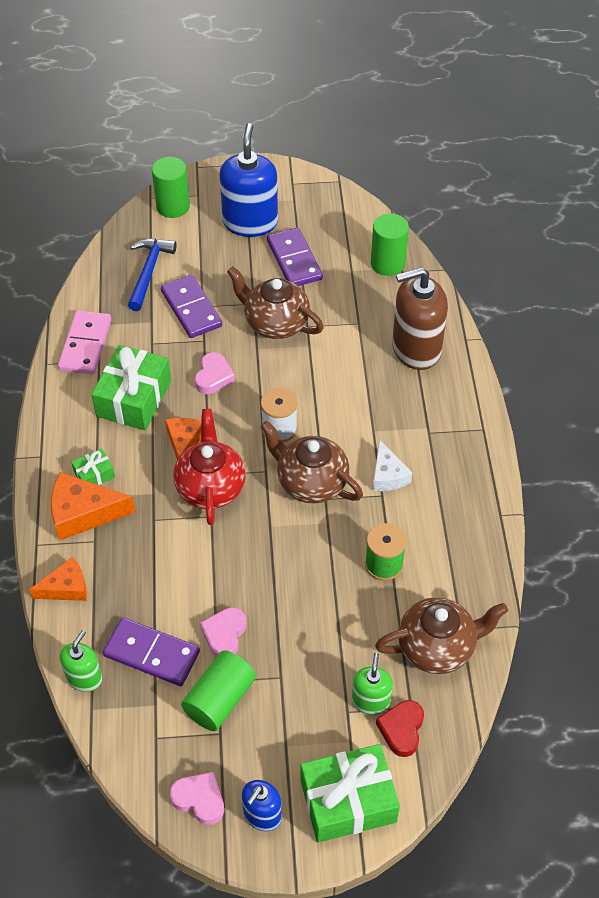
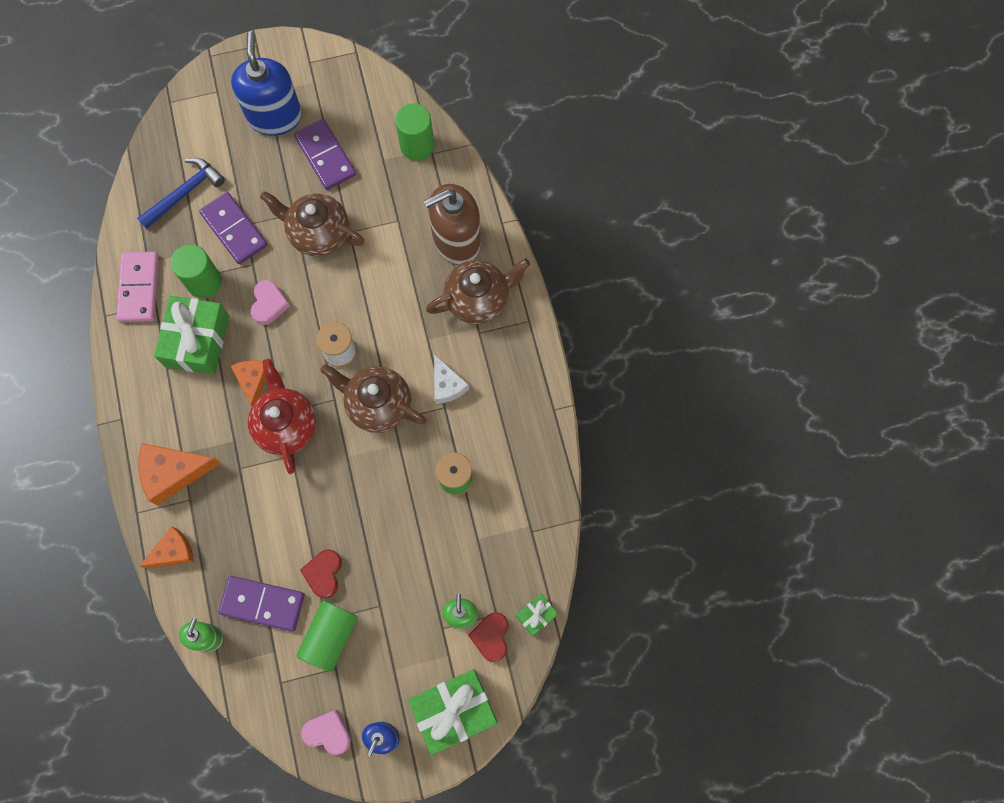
camera: 10 degrees left, 20 degrees up
(94, 474) = (175, 430): green gift -> green gift (536, 615)
(149, 272) = (185, 193): blue hammer -> blue hammer turned 45 degrees clockwise
(173, 206) = (194, 109): green cylinder -> green cylinder (204, 282)
(224, 635) = (324, 573): pink heart -> red heart
(437, 647) = (512, 553): brown teapot -> brown teapot (478, 299)

